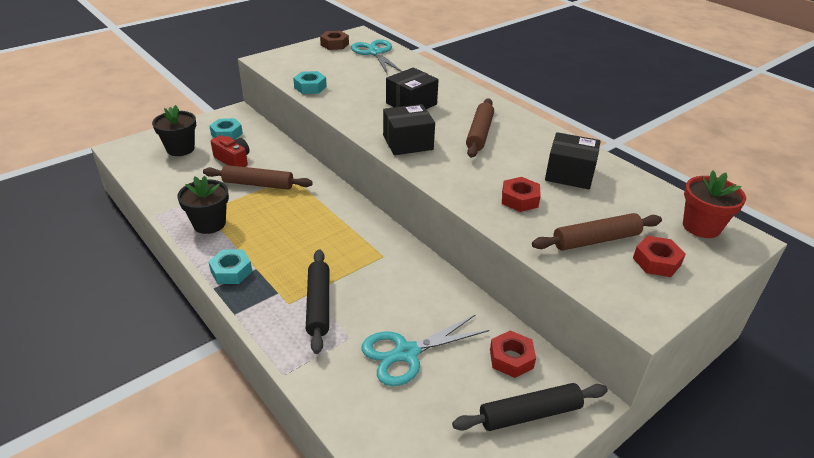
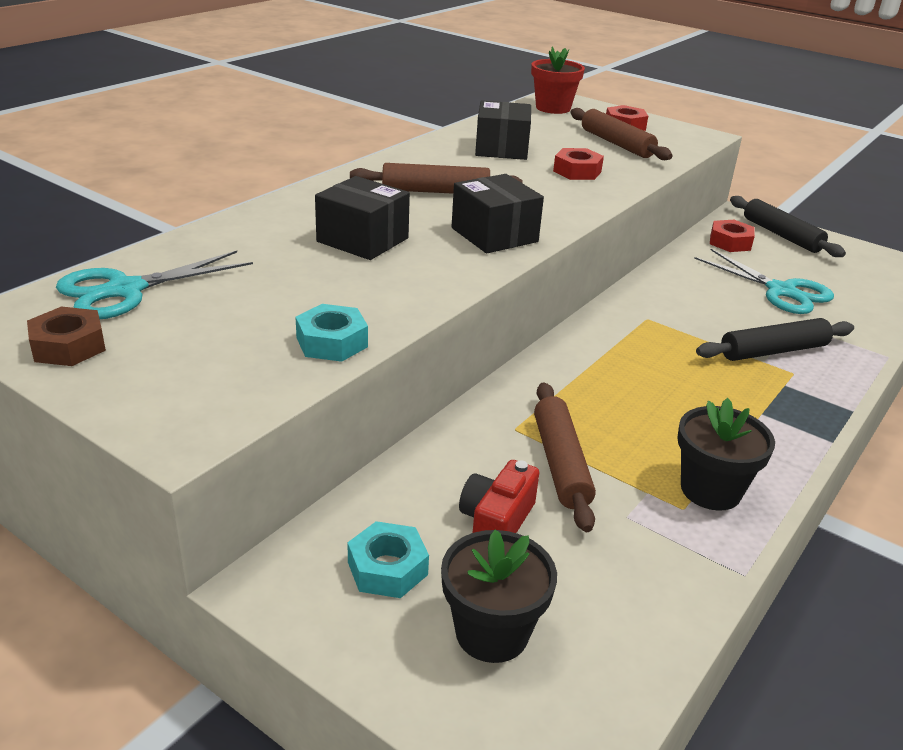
camera: 105 degrees left, 5 degrees down
(231, 271) = (788, 434): turquoise nut -> none

